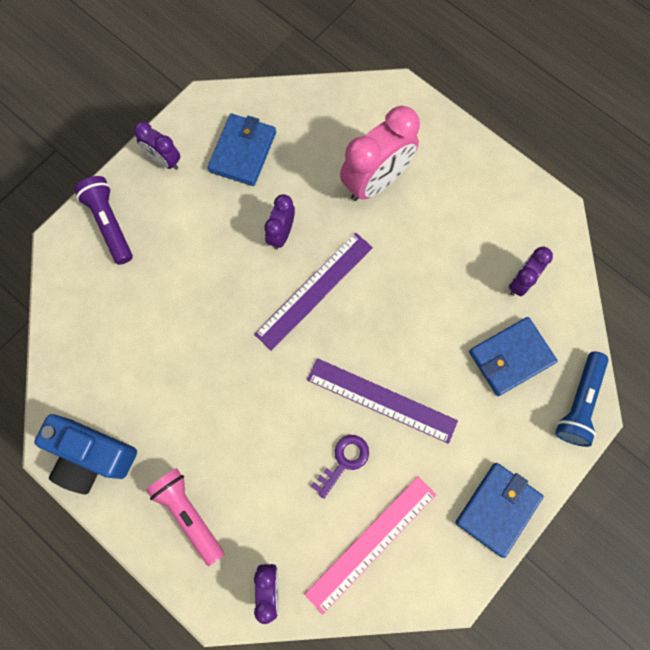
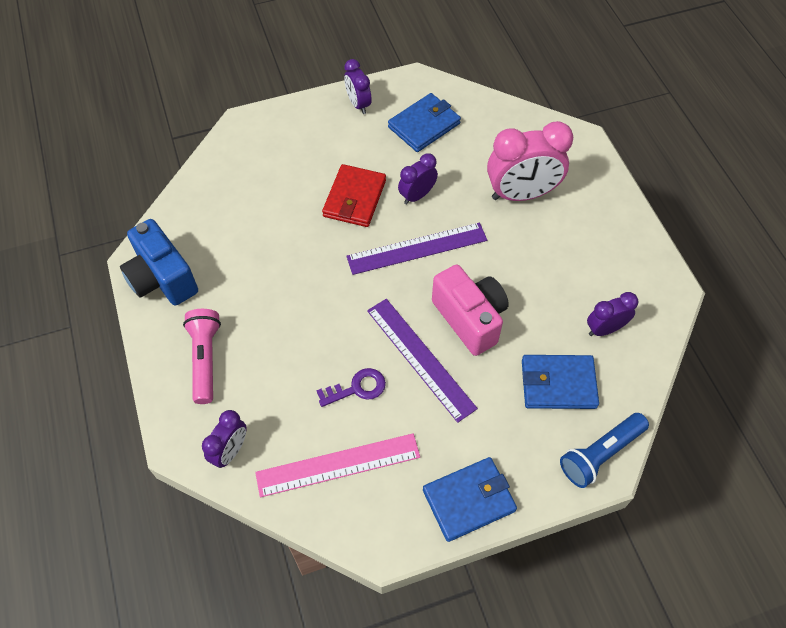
camera: 30 degrees right, 15 degrees down
(109, 224) = (287, 127): purple flashlight -> none
(224, 268) = (354, 198): none -> red wallet
(402, 336) = (470, 319): none -> pink camera

